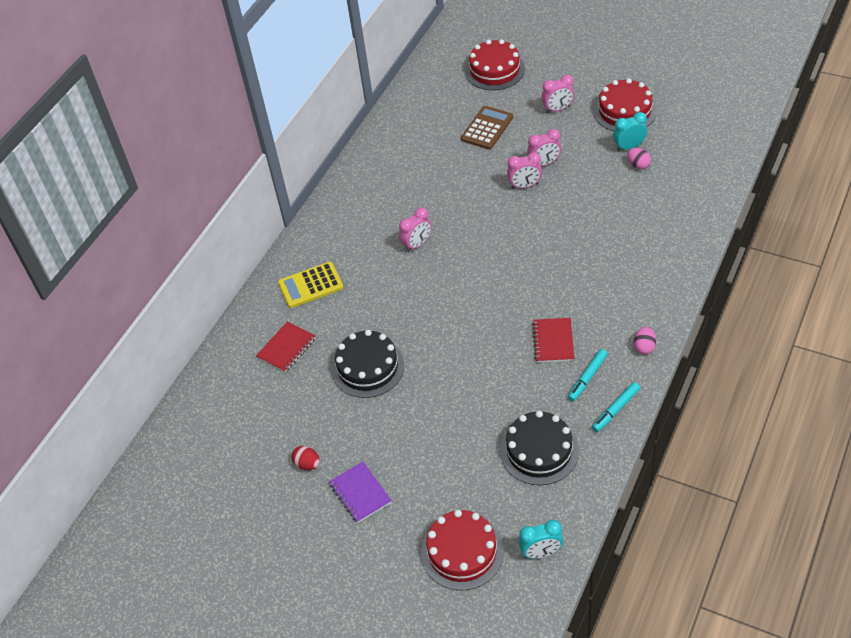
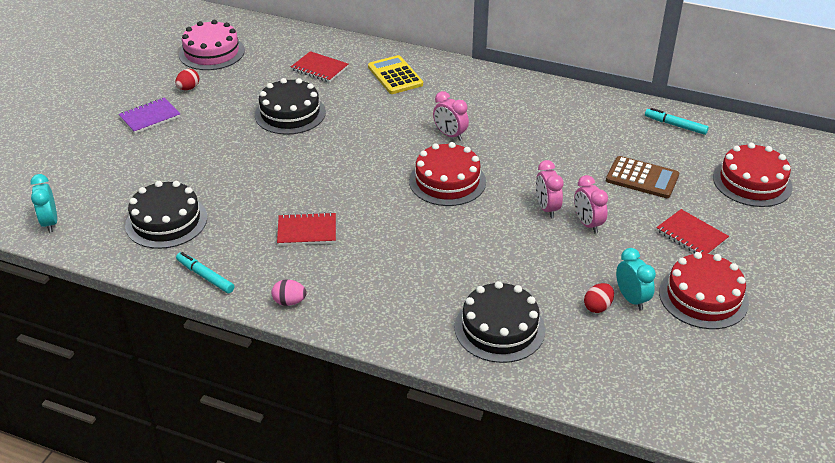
camera: 80 degrees right, 10 degrees down
(234, 451) = (211, 52): none -> pink cake
(462, 552) = (69, 175): red cake -> red cake (447, 181)
(558, 109) = (691, 235): pink clock -> red notebook
(587, 378) = (252, 256): turquoise marker -> turquoise marker (675, 125)
(638, 165) = (597, 307): pink egg -> red egg
(664, 219) = (499, 328): none -> black cake

